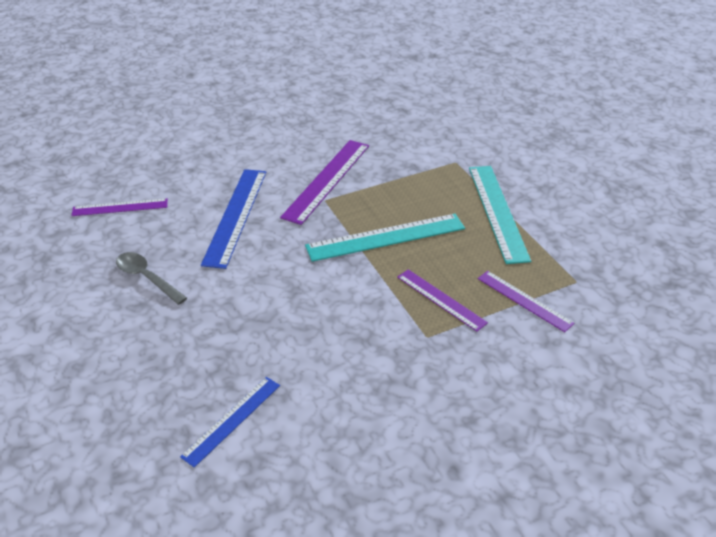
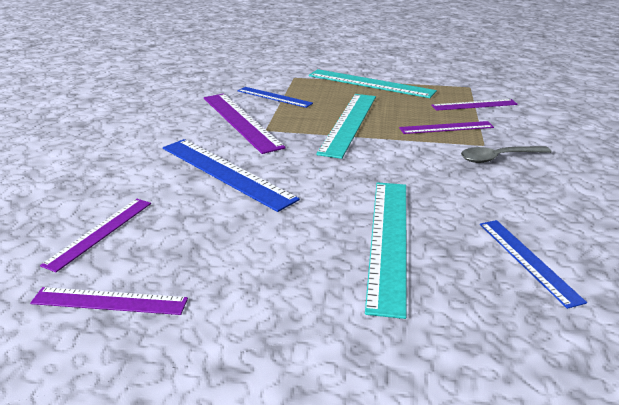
camera: 55 degrees left, 10 degrees down
(59, 250) = (109, 301): none -> purple ruler
(147, 278) = (254, 249): grey spoon -> grey spoon (498, 158)
(205, 335) = (388, 240): none -> turquoise ruler
(395, 173) = (274, 97): none -> blue ruler

